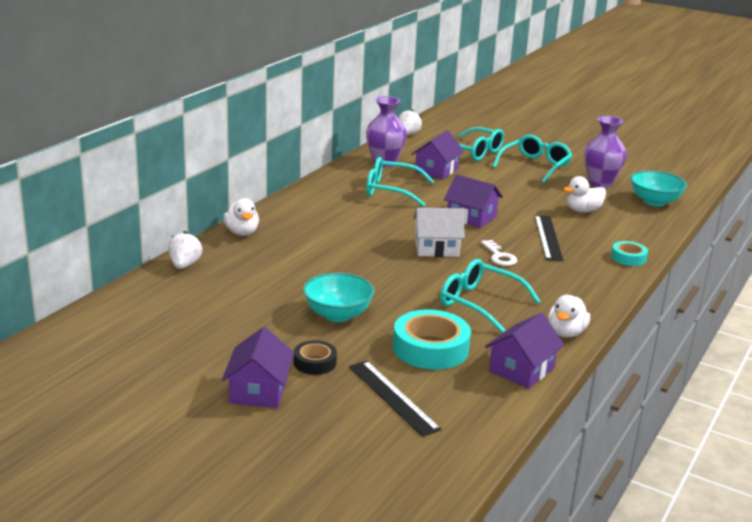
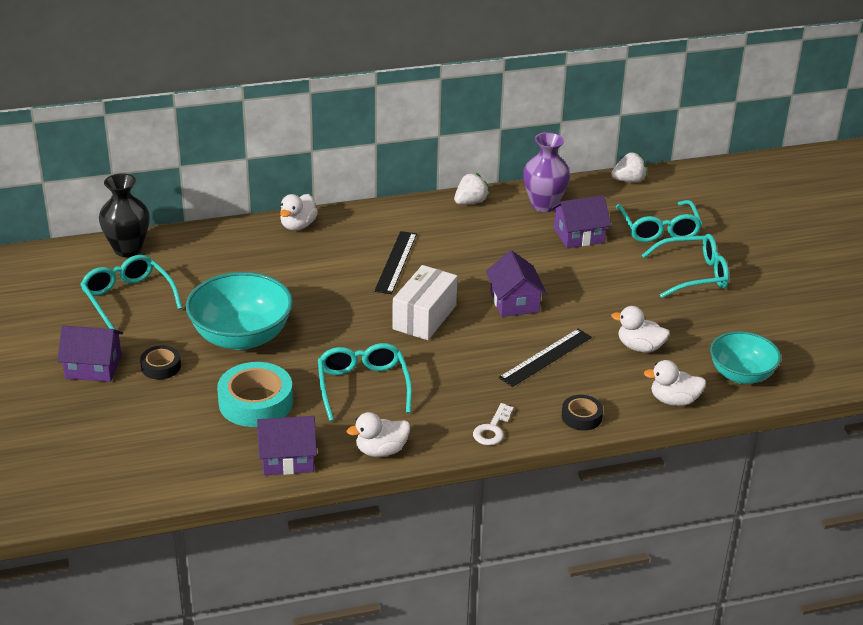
camera: 45 degrees right, 10 degrees up
(128, 300) = (128, 249): none -> black vase
(184, 265) = (210, 236): white strawberry -> white strawberry (470, 202)
(259, 390) = (93, 367): purple house -> purple house turned 45 degrees clockwise
(337, 314) = (241, 337): turquoise bowl -> turquoise bowl, size x1.54
(391, 190) = (494, 239): turquoise glasses -> turquoise glasses (128, 298)
(393, 397) = (164, 423): black ruler -> black ruler (396, 262)
(436, 248) = (424, 317): white house -> white box
(499, 256) = (463, 353): white key -> white key (492, 429)
(600, 183) = (725, 326): purple vase -> none
(628, 258) = (581, 417): turquoise tape -> black tape
(652, 228) = (674, 400): none -> white duck

